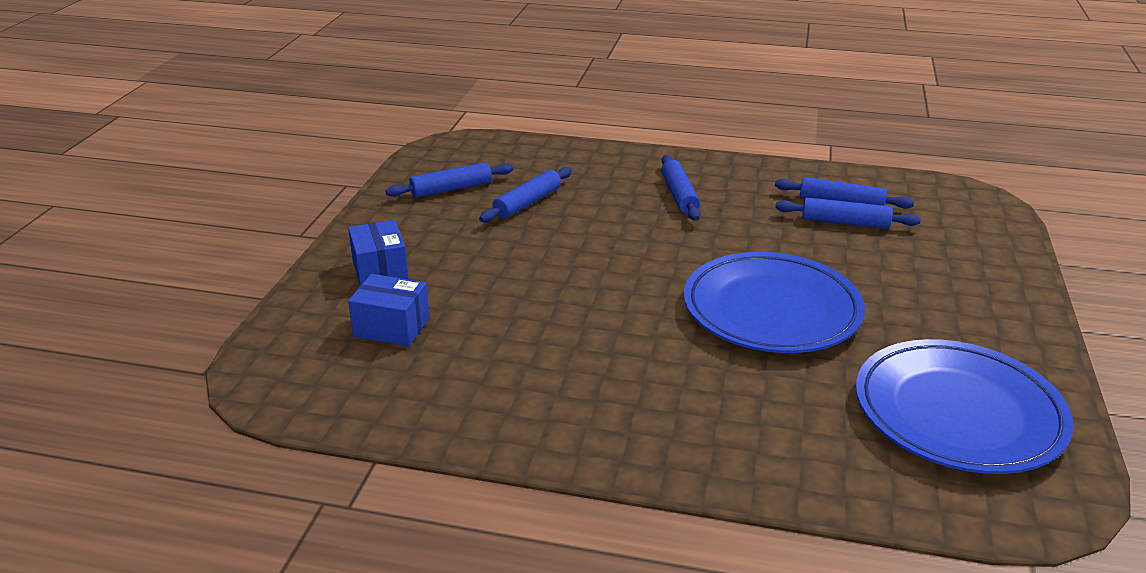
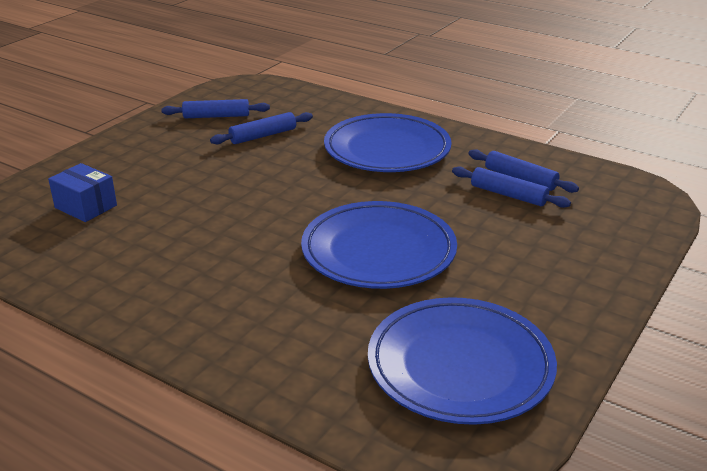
camera: 20 degrees right, 0 degrees up
(380, 270) = (114, 165): blue box -> none
(679, 195) = (387, 150): blue rolling pin -> blue plate

